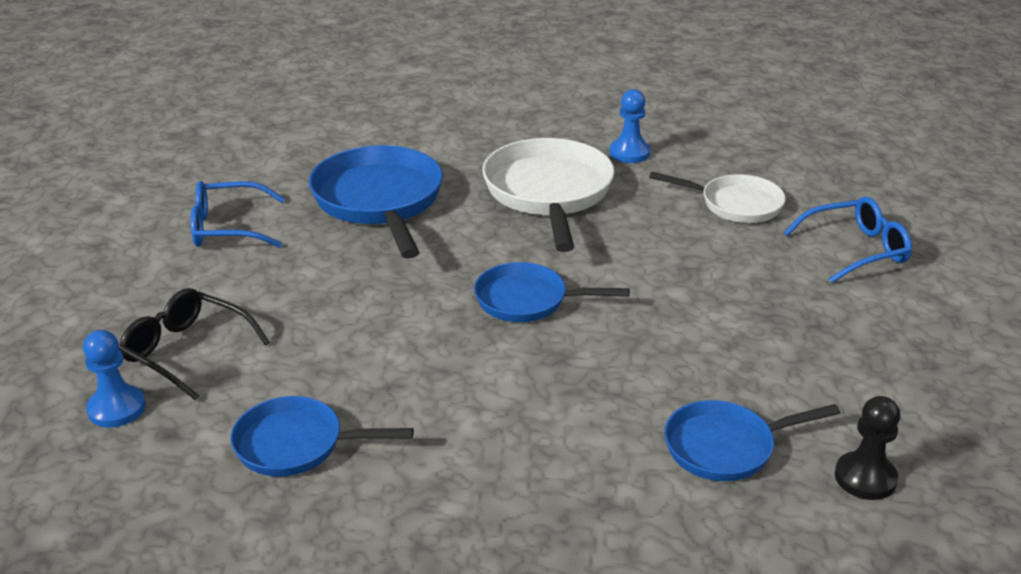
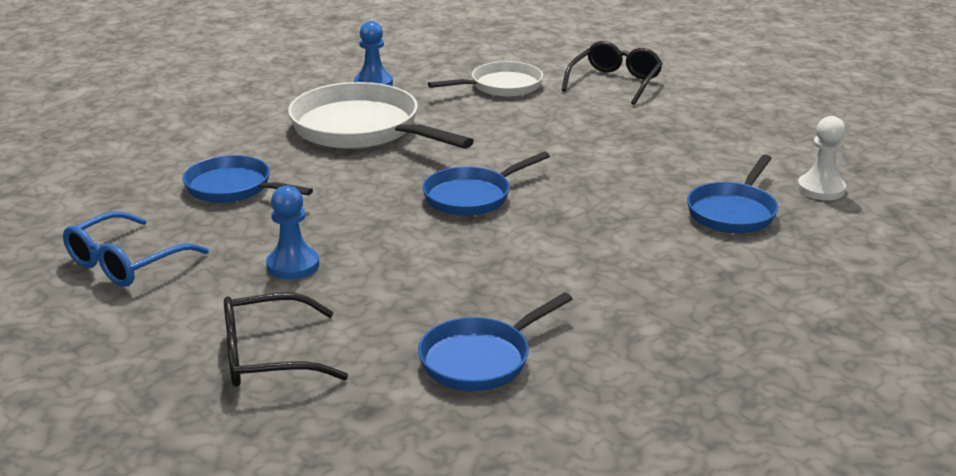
camera: 45 degrees left, 5 degrees down
(117, 408) = (285, 424): blue pawn -> blue pawn (293, 265)
(379, 201) = (233, 188): blue pan -> blue pan, size x0.60
(855, 250) = (615, 82): blue glasses -> black glasses
(865, 478) = (821, 189): black pawn -> white pawn

